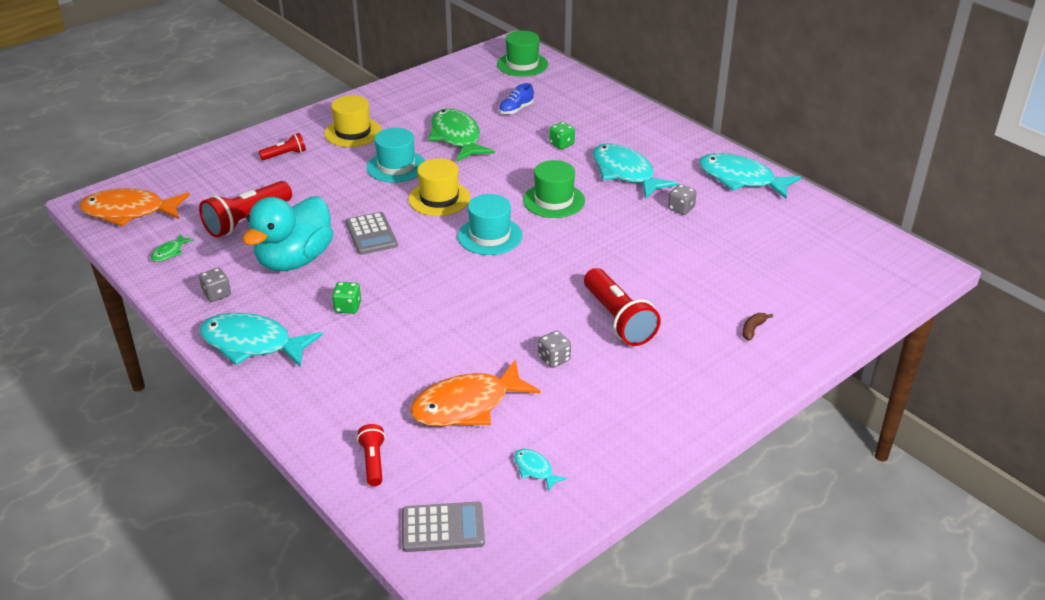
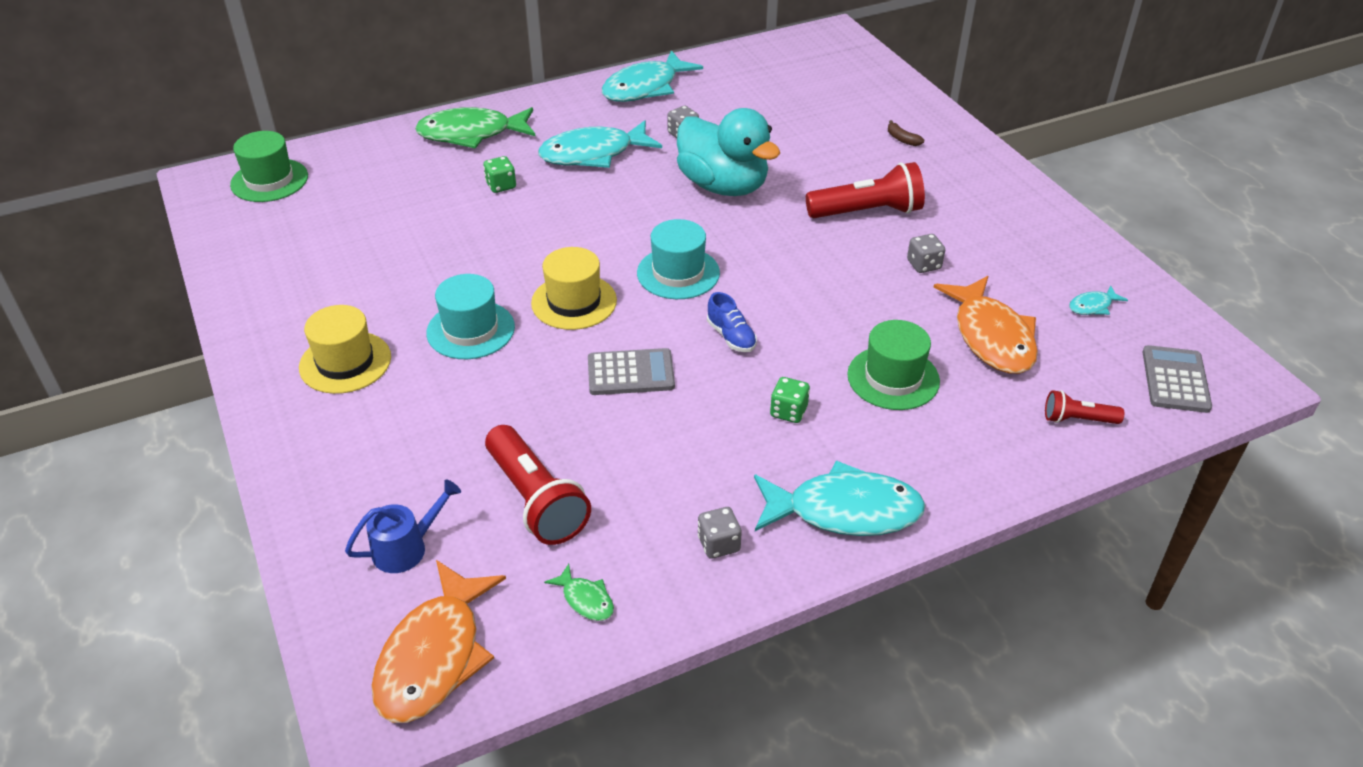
camera: 75 degrees left, 5 degrees up
(205, 186) = (406, 548): none -> blue watering can
(252, 344) = (844, 511): turquoise fish -> turquoise fish turned 120 degrees counterclockwise
(285, 155) = (365, 443): red flashlight -> none
(295, 260) = (663, 454): turquoise duck -> turquoise duck (723, 186)
(457, 137) = (428, 265): green fish -> green fish (471, 134)
(516, 109) = (389, 205): blue shoe -> blue shoe (731, 336)
(554, 200) = (624, 213): green hat -> green hat (893, 378)

